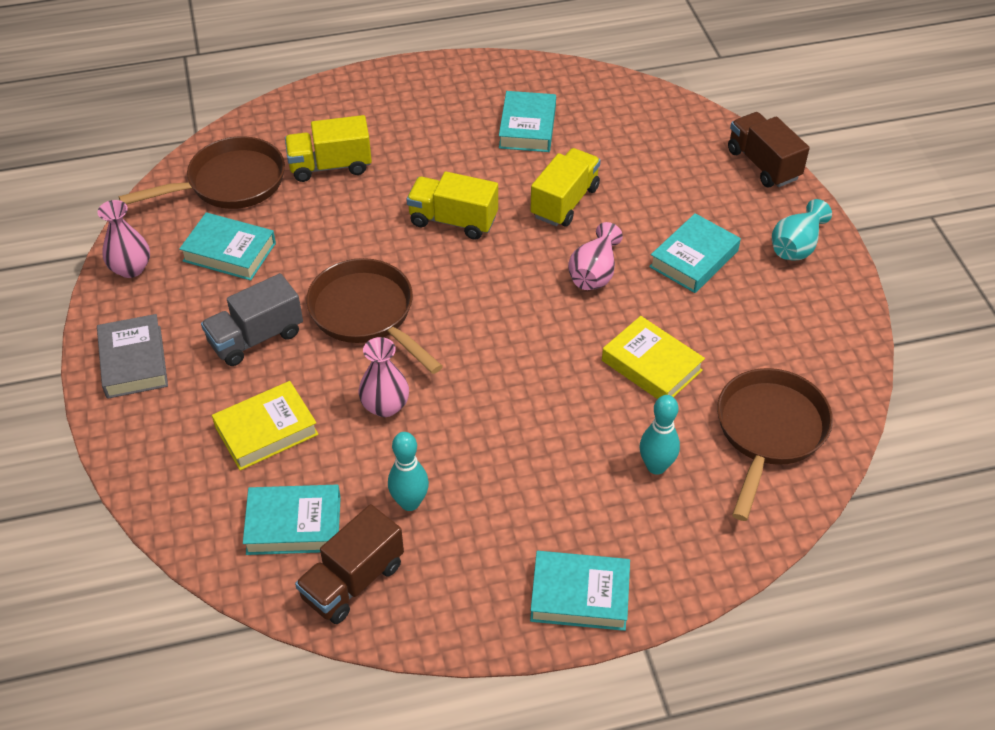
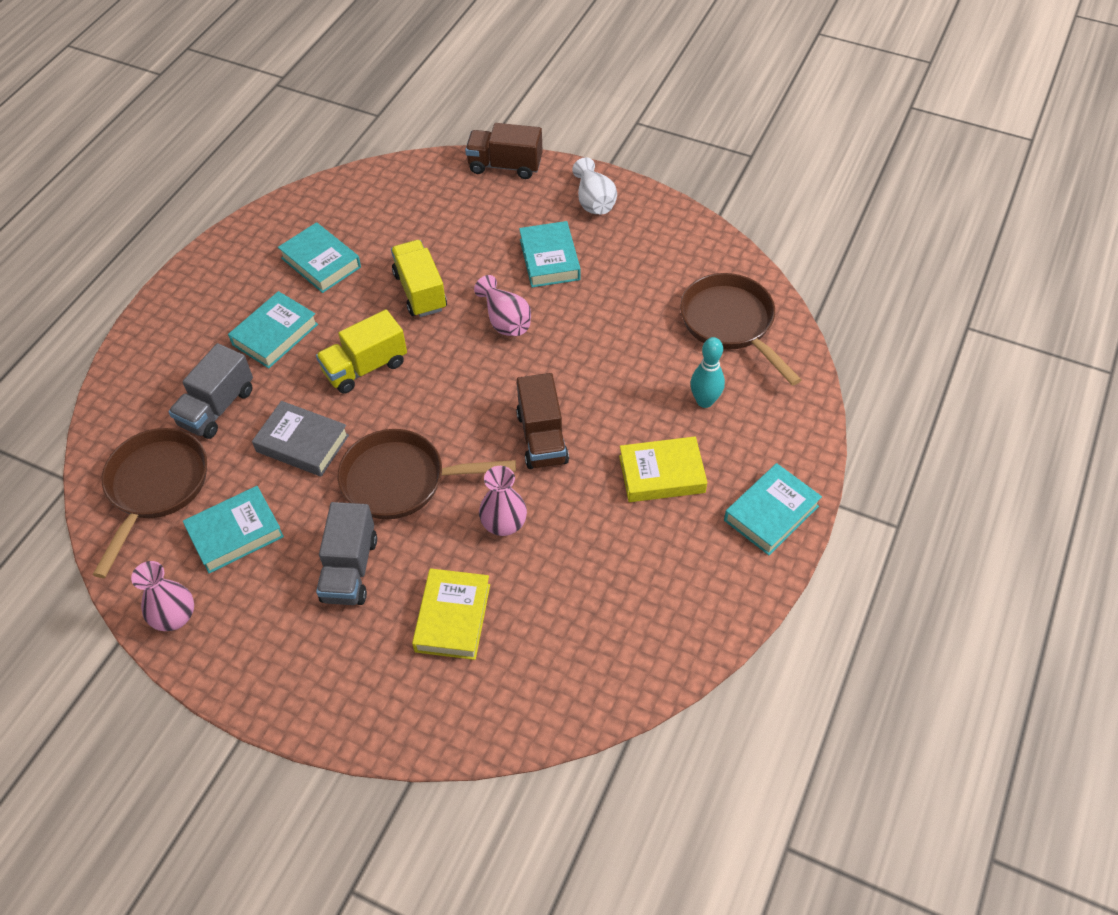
camera: 50 degrees left, 5 degrees up
(134, 361) = (285, 673): grey book -> grey book (302, 443)
(294, 525) = (561, 652): turquoise book -> turquoise book (275, 334)
(330, 166) = (217, 407): yellow truck -> grey truck
(353, 581) = (646, 644): brown truck -> brown truck (542, 438)
(410, 502) = (607, 564): turquoise bowling pin -> none
(651, 365) = (618, 345): yellow book -> yellow book (662, 474)
(796, 246) = (594, 201): turquoise vase -> white vase

